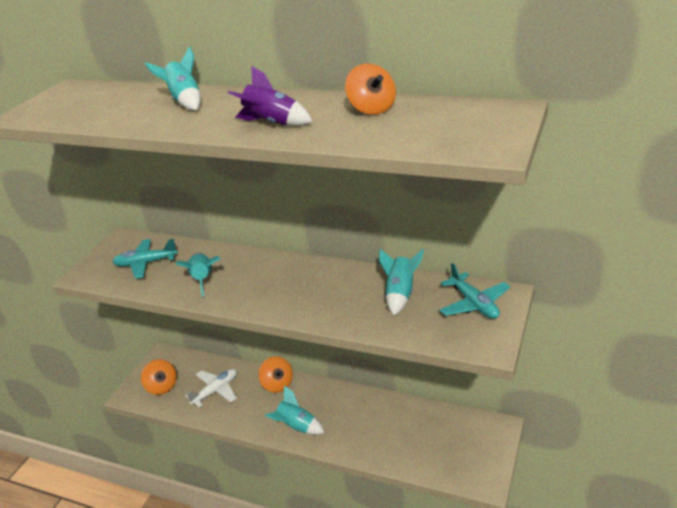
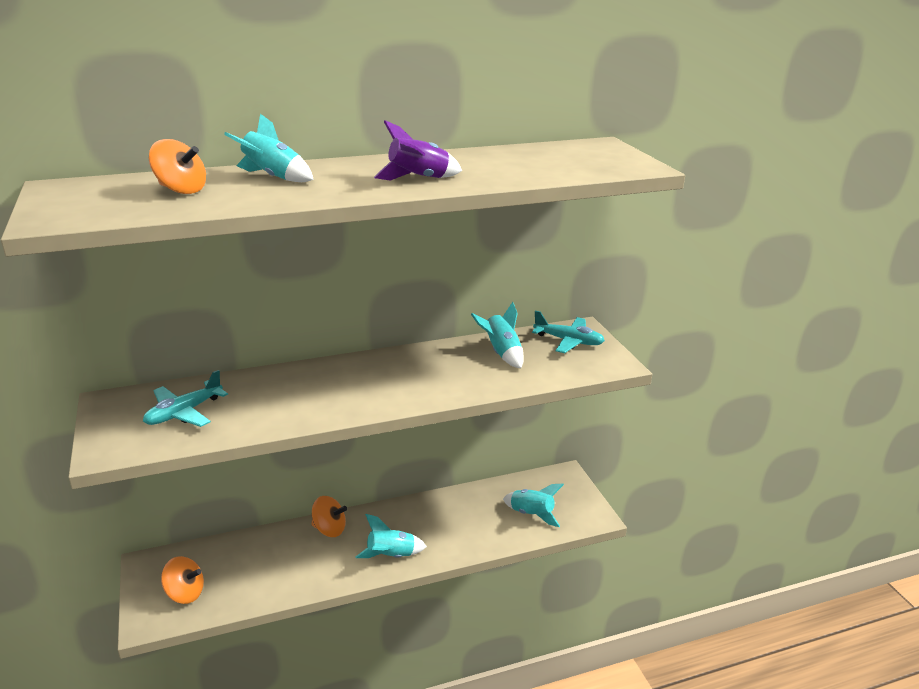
camera: 45 degrees left, 5 degrees down
(203, 280) = (284, 404): turquoise rocket -> turquoise rocket (531, 514)
(215, 391) = (262, 566): white plane -> none
(372, 109) = (490, 157): orange spinning top -> orange spinning top (181, 190)

